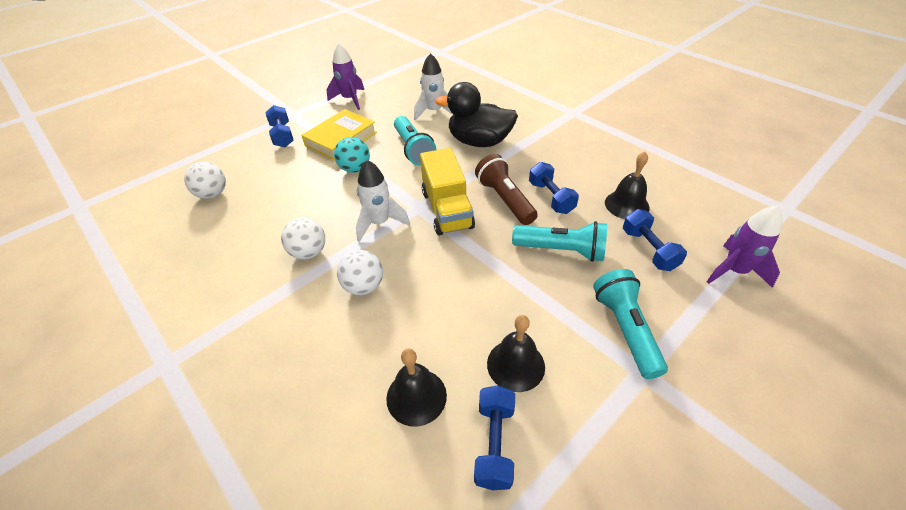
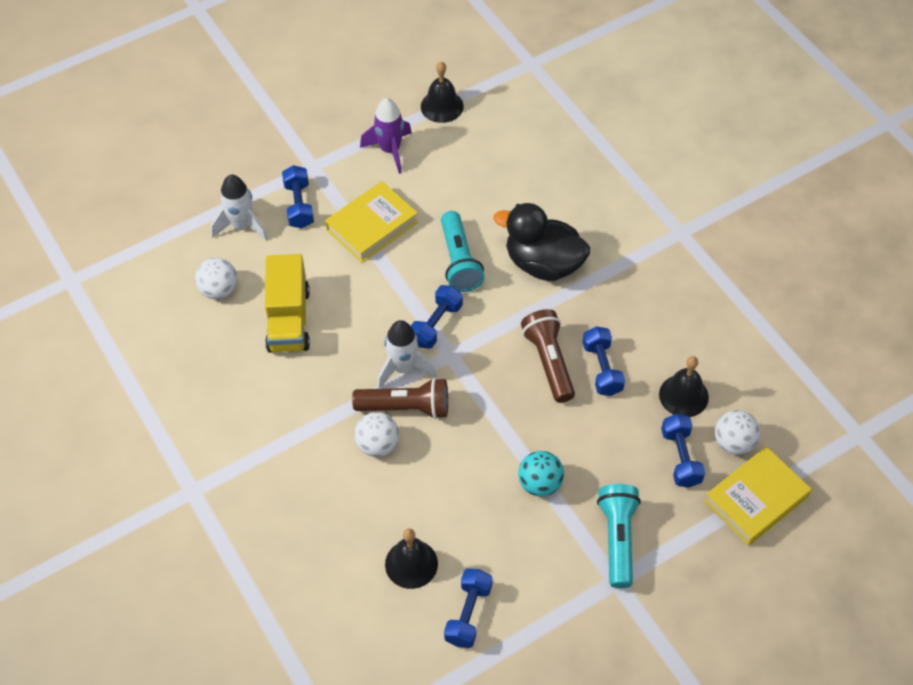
camera: 10 degrees right, 10 degrees up
(309, 252) = (325, 393): white ball -> white ball (733, 443)
(355, 169) = (384, 281): turquoise ball -> turquoise ball (540, 483)
(386, 251) = (406, 407): none -> brown flashlight
(403, 189) = (436, 324): none -> blue dumbbell
(434, 111) = (498, 196): white rocket -> white rocket (241, 225)
(447, 210) = (480, 364): yellow truck -> yellow truck (288, 319)
(515, 365) = (505, 553): black bell -> black bell (442, 106)
(561, 250) = (588, 441): turquoise flashlight -> none
(734, 271) = (756, 499): purple rocket -> yellow book

